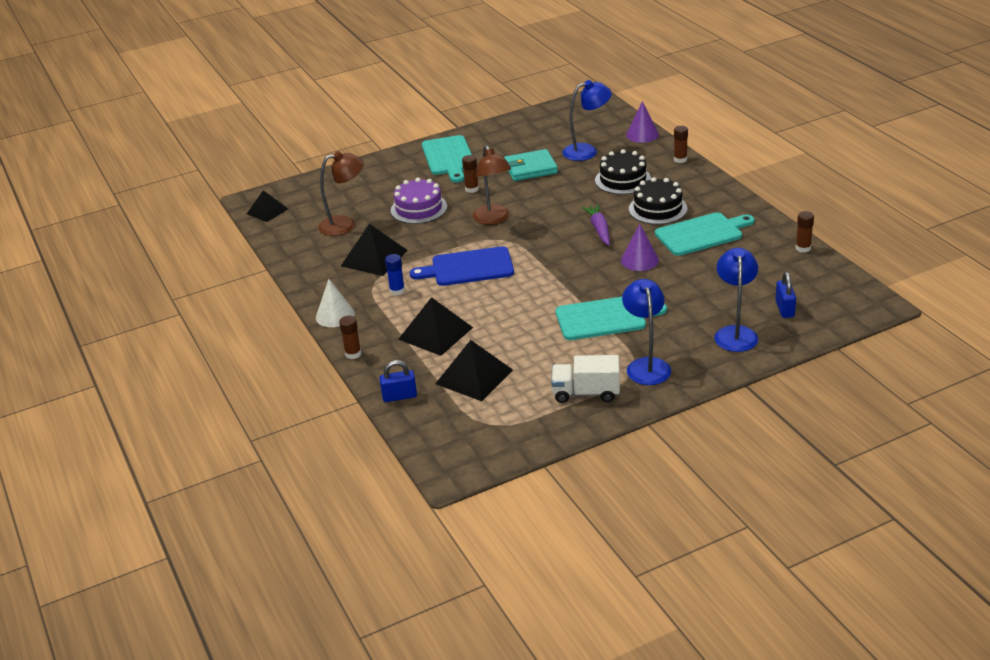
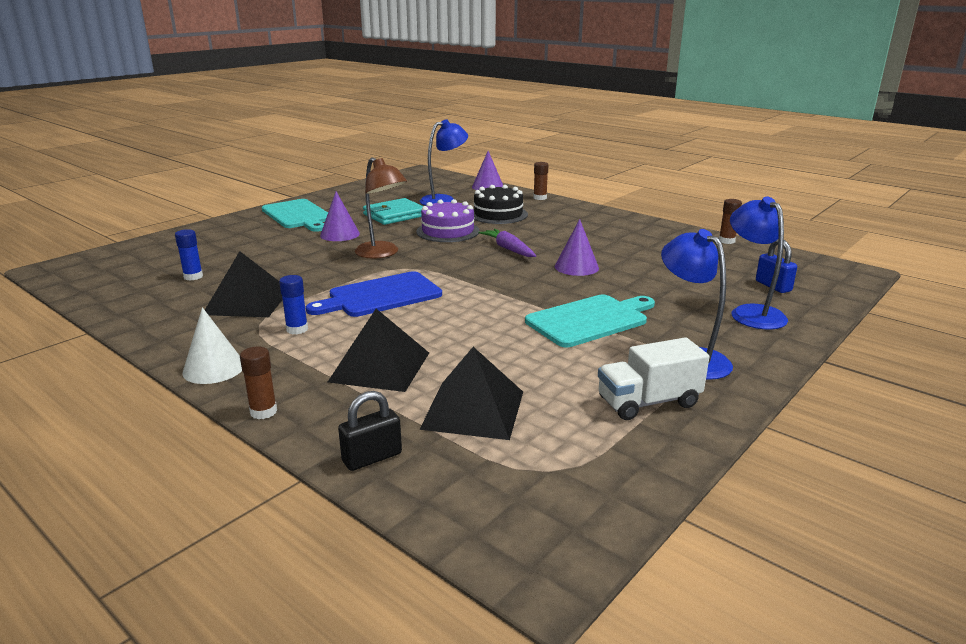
camera: 25 degrees left, 10 degrees down
(267, 211) = (77, 276): black pyramid -> none
(345, 225) = (193, 277): brown lamp -> blue glue stick
(399, 396) = (372, 457): blue padlock -> black padlock
(419, 208) = (285, 254): purple cake -> purple cake (448, 231)
(471, 189) = (340, 234): brown glue stick -> purple cone
(657, 209) = (554, 229): black cake -> none
(702, 234) = (618, 241): turquoise cutting board -> none

